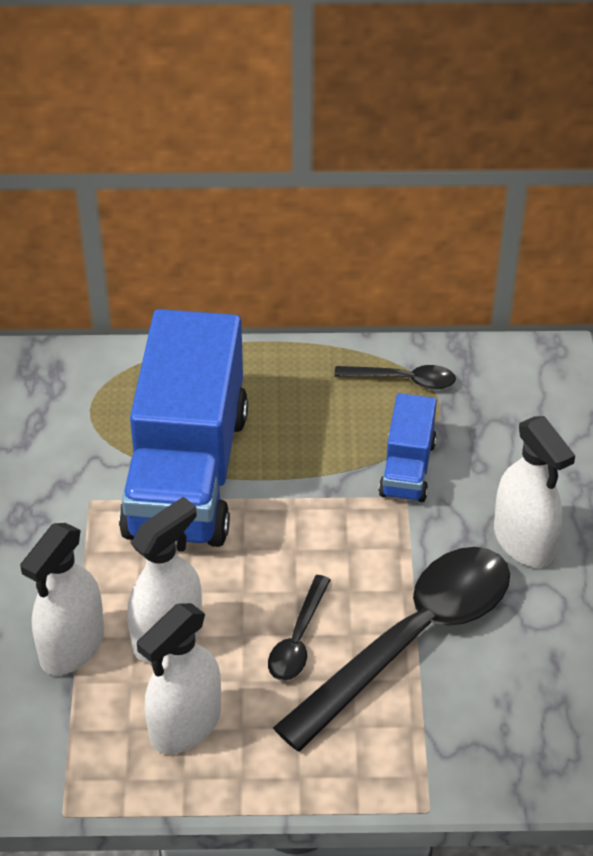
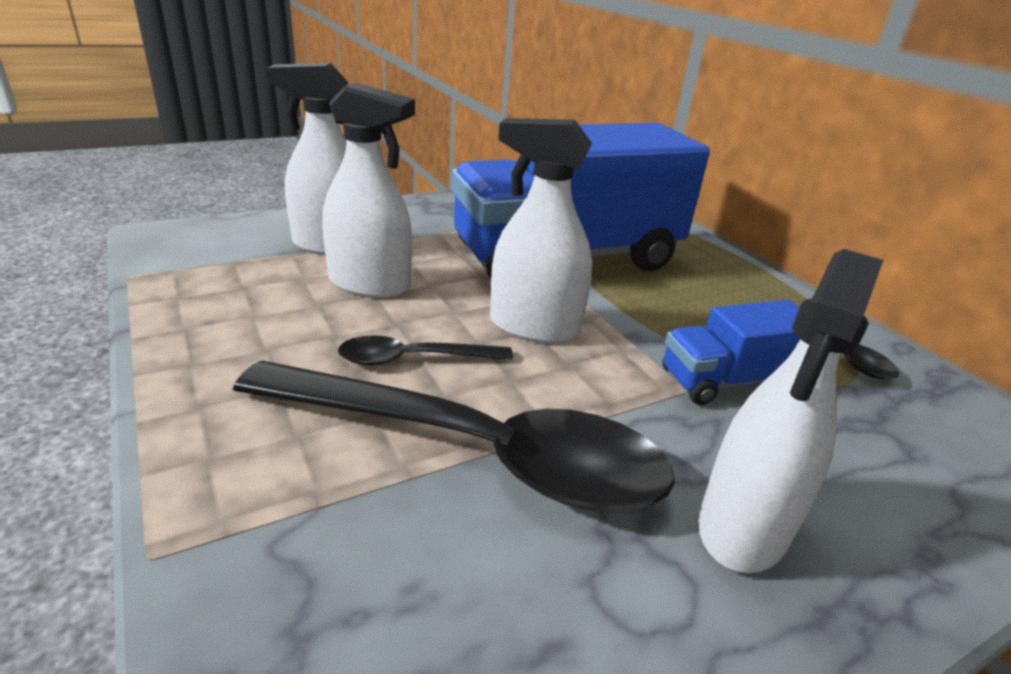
camera: 60 degrees right, 15 degrees down
(185, 725) = (259, 315): white spray bottle -> white spray bottle (534, 327)

